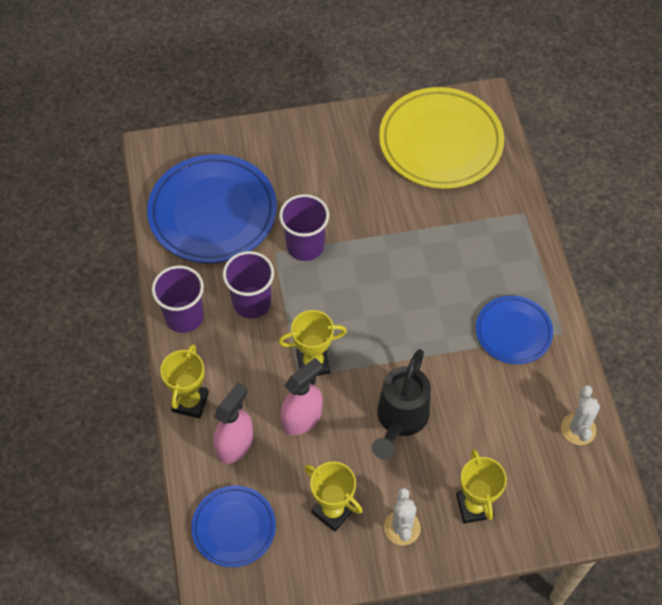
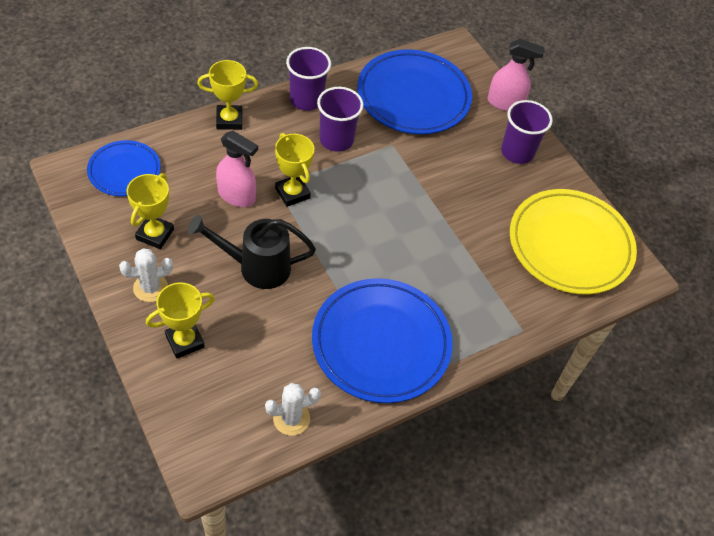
camera: 65 degrees right, 5 degrees down
(235, 444) = (199, 156): pink spray bottle -> pink spray bottle (505, 103)
(305, 246) = (407, 164): purple cup -> purple cup (517, 152)
(513, 332) = (381, 343): blue plate -> blue plate, size x1.77

